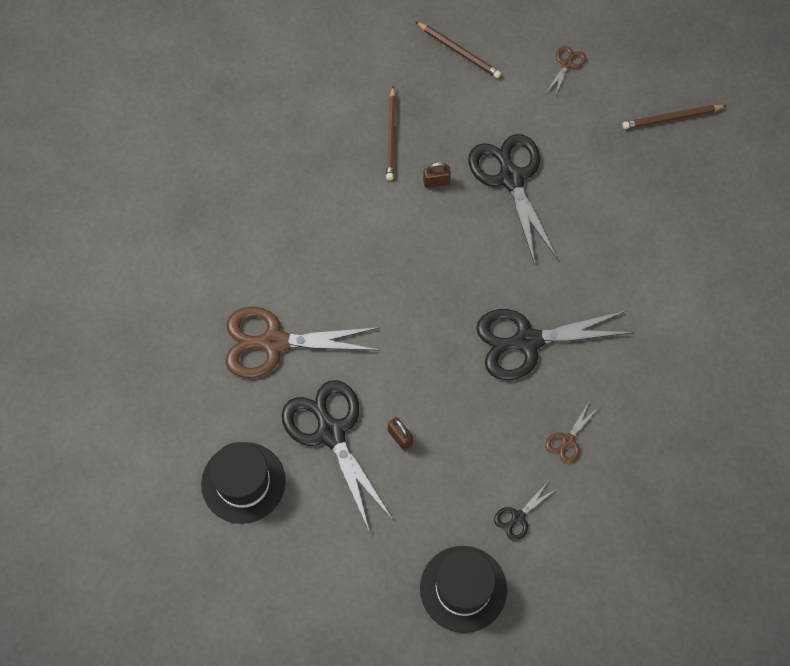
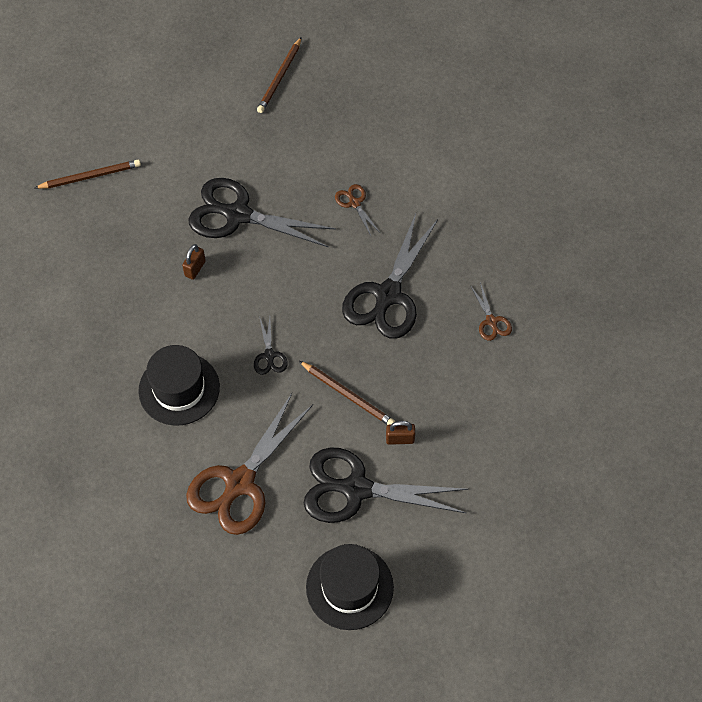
camera: 55 degrees left, 5 degrees down
(391, 136) = (123, 273): brown pencil -> brown pencil (348, 395)
(463, 589) = (561, 474): black hat -> black hat (179, 389)
(518, 517) = (529, 397): black scissors -> black scissors (269, 356)
(567, 64) = (171, 112): brown scissors -> brown scissors (354, 203)

